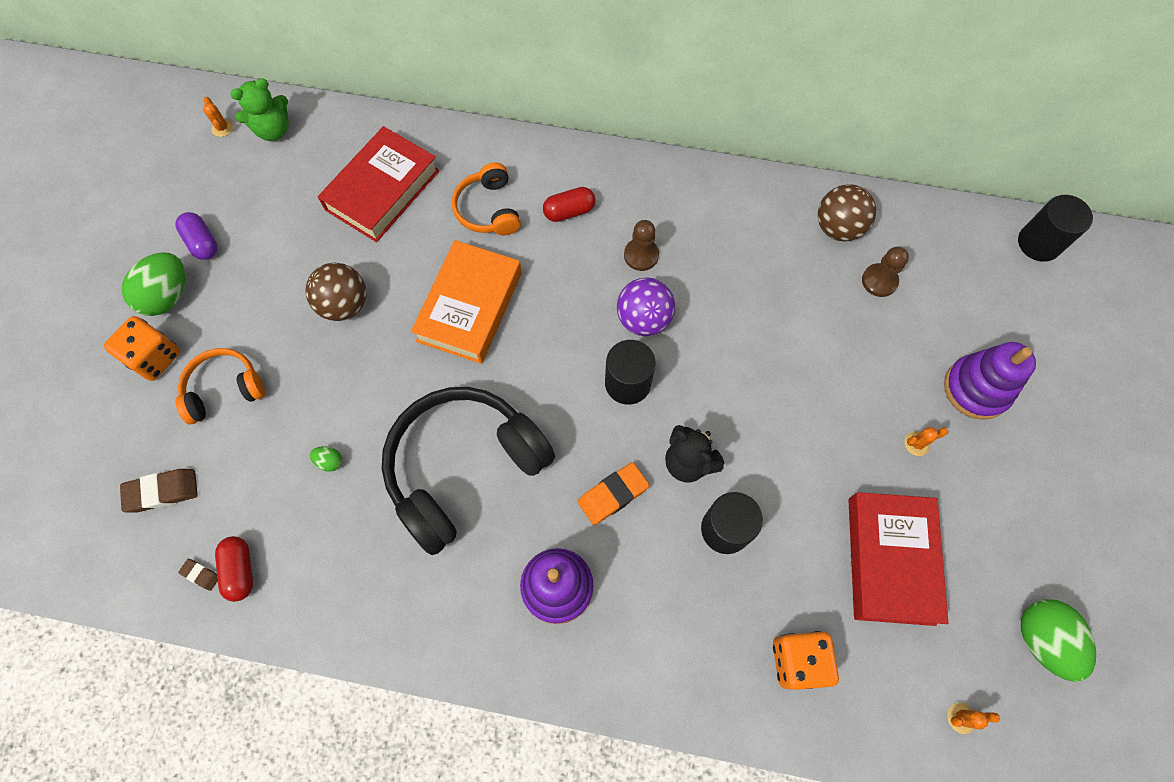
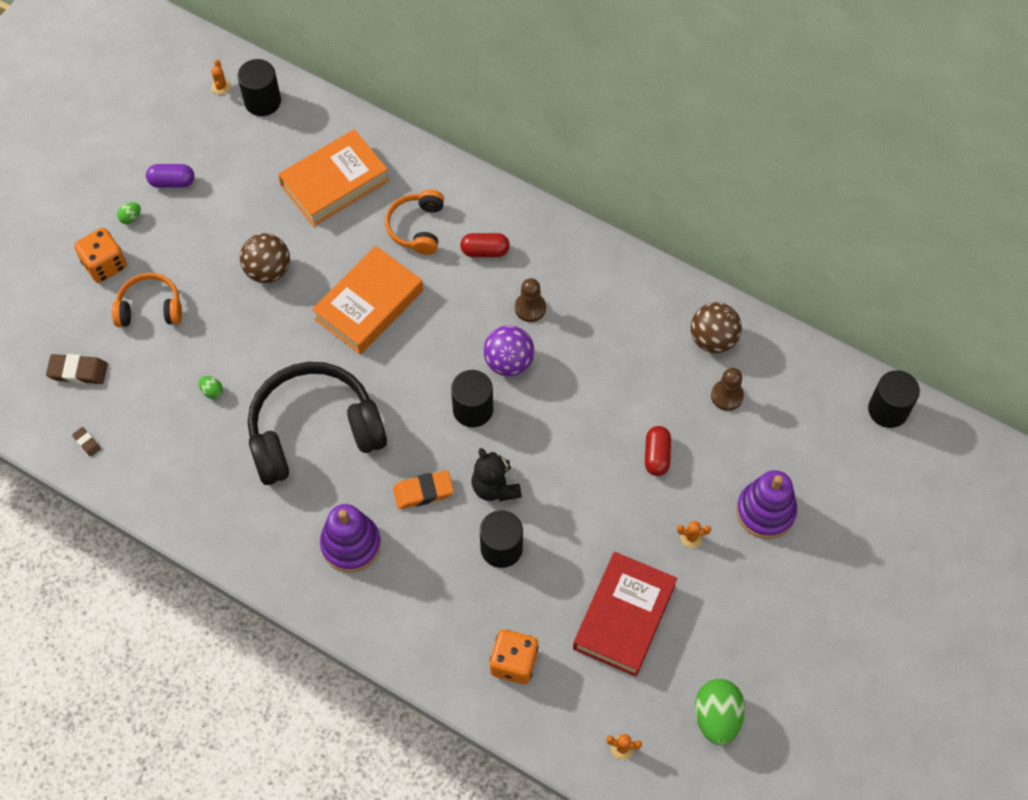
camera: 20 degrees right, 5 degrees down
(168, 296) = (131, 218): green egg -> green egg, size x0.45
(202, 243) = (172, 182): purple capsule -> purple capsule turned 75 degrees counterclockwise
(240, 570) = (117, 449): red capsule -> red capsule (656, 455)
(273, 130) = (262, 101): green teddy bear -> black cylinder
(382, 190) = (334, 183): red book -> orange book

